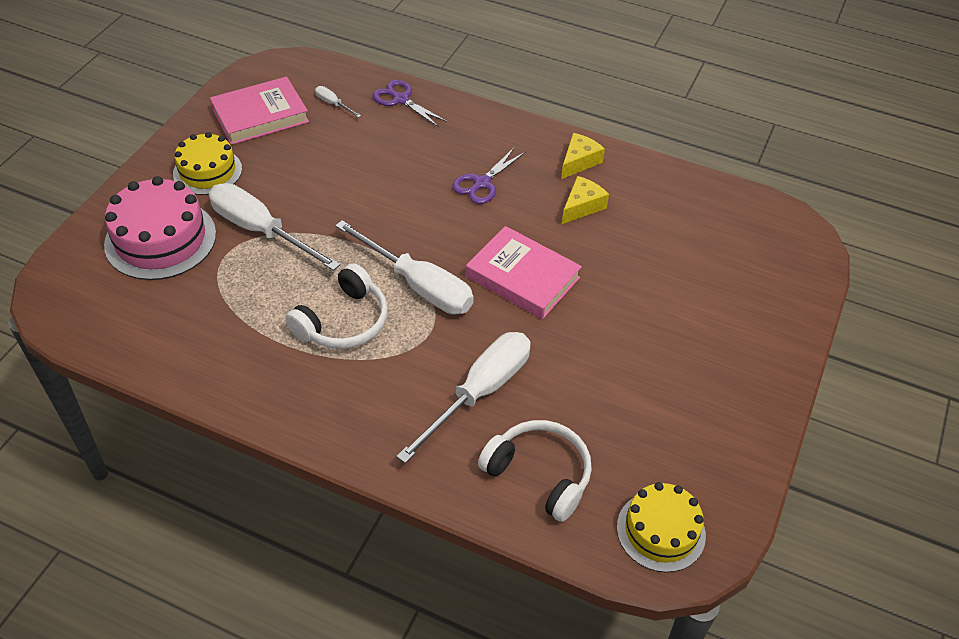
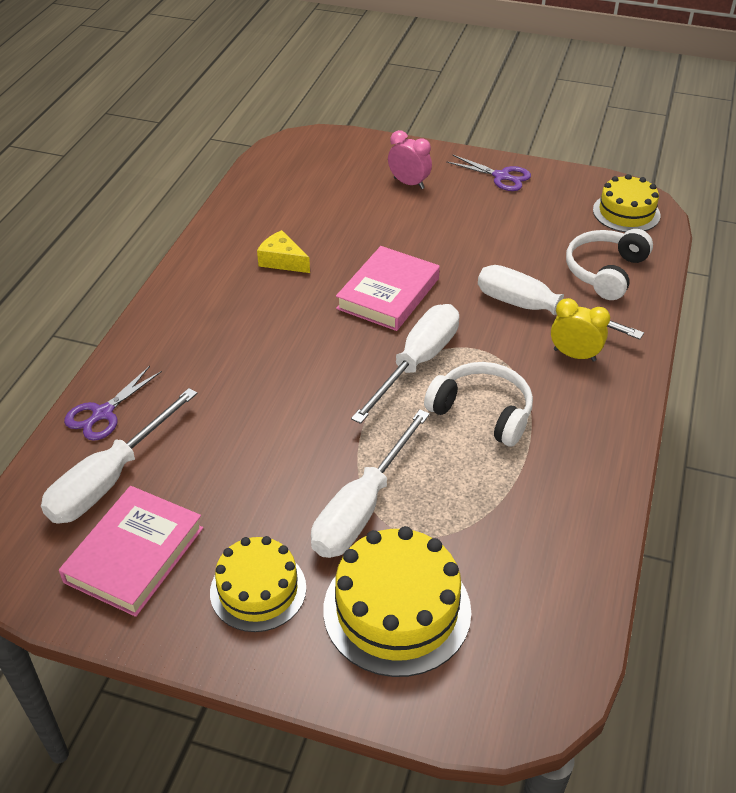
camera: 95 degrees left, 5 degrees down
(160, 239) = (397, 610): pink cake -> yellow cake
(260, 116) = (134, 555): pink book -> pink book turned 60 degrees clockwise
(333, 104) = (110, 479): white screwdriver -> white screwdriver, size x2.39
(404, 410) = (574, 355): none -> yellow clock
(482, 183) = (255, 331): purple scissors -> purple scissors (501, 176)
(579, 162) = (214, 265): yellow cheese -> none
(721, 319) = (409, 183): none -> pink clock

